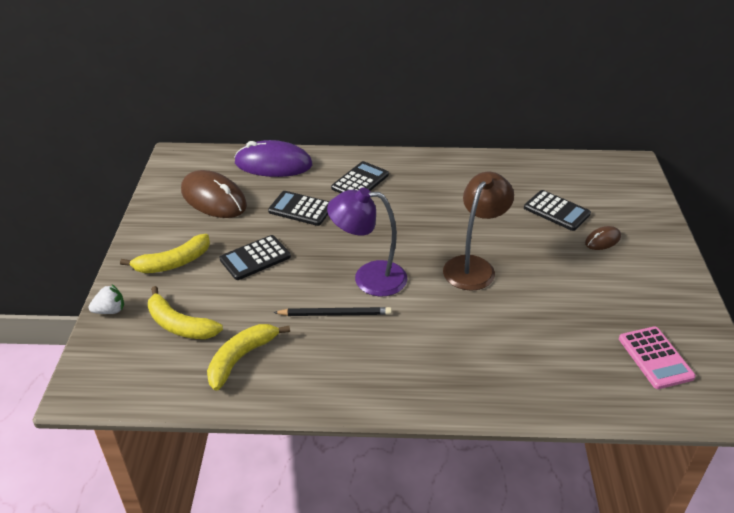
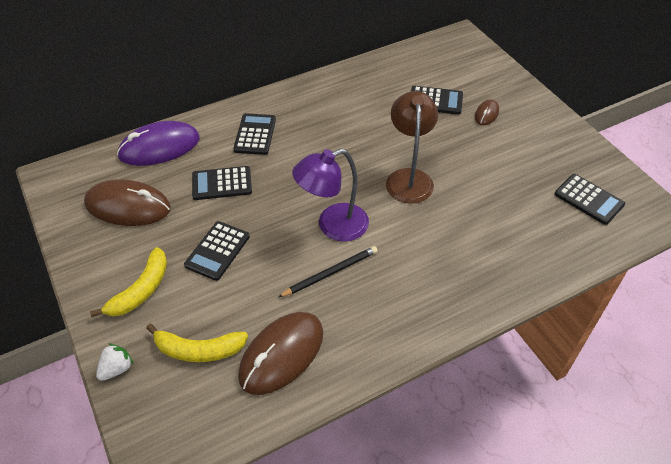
camera: 30 degrees left, 10 degrees up
(241, 358) = (281, 354): yellow banana -> brown mouse
(655, 358) = (588, 199): pink calculator -> black calculator

